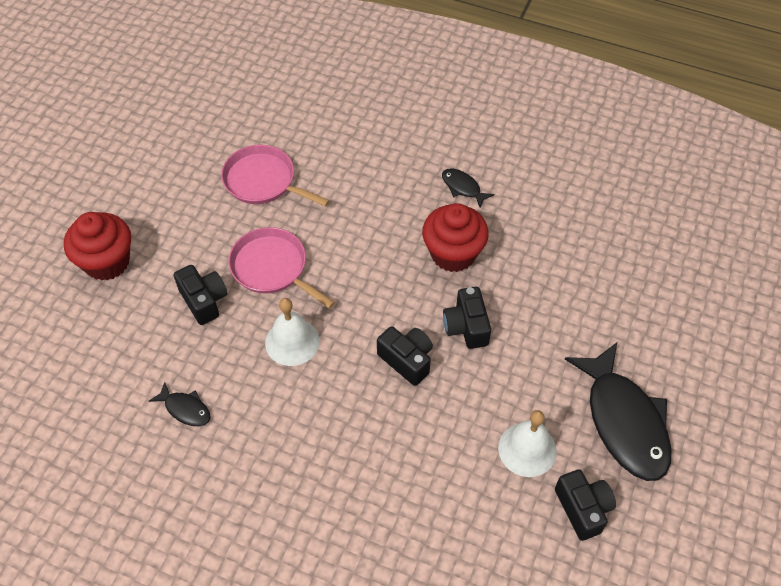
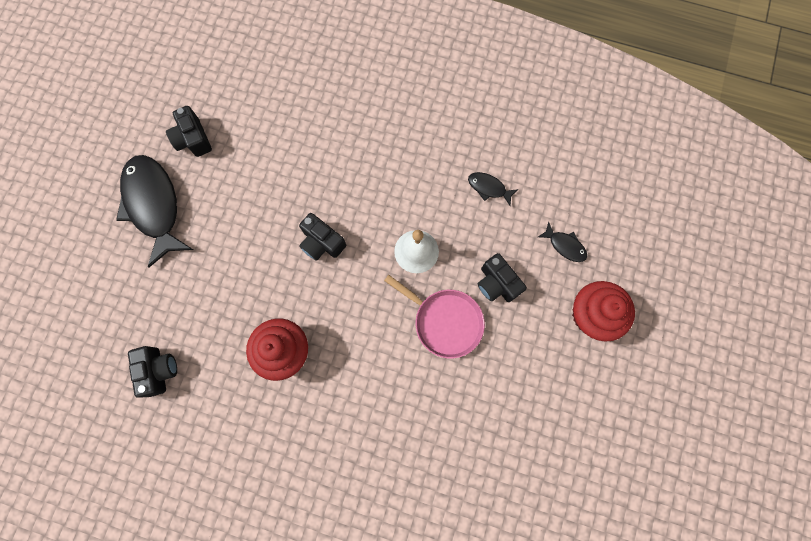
camera: 175 degrees right, 20 degrees up
(263, 181) = (471, 421): pink pan -> none
(463, 187) = (275, 431): black fish -> black fish (565, 245)
(466, 327) = (273, 277): black camera -> black camera (159, 370)
(527, 449) = (229, 178): white bell -> none

